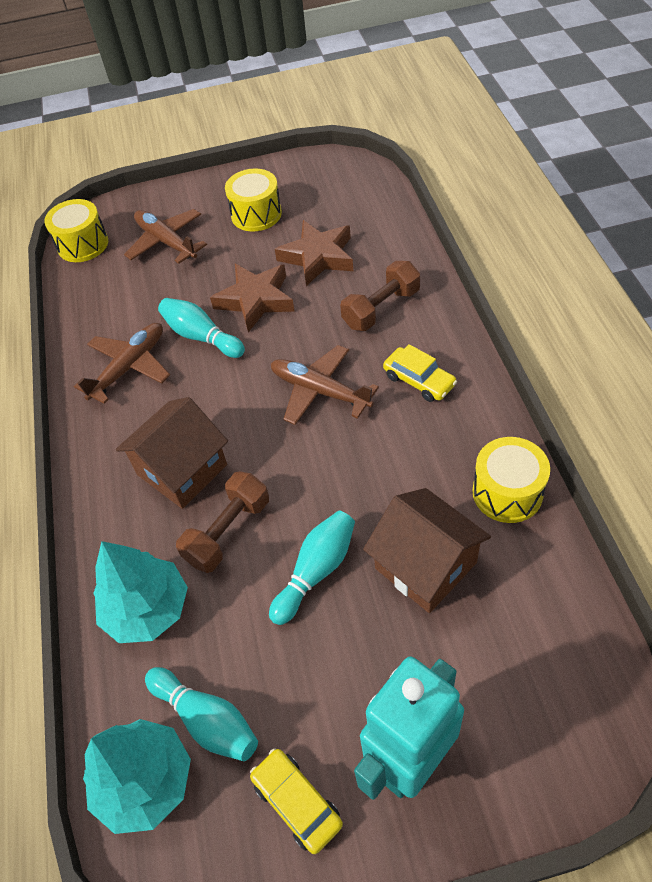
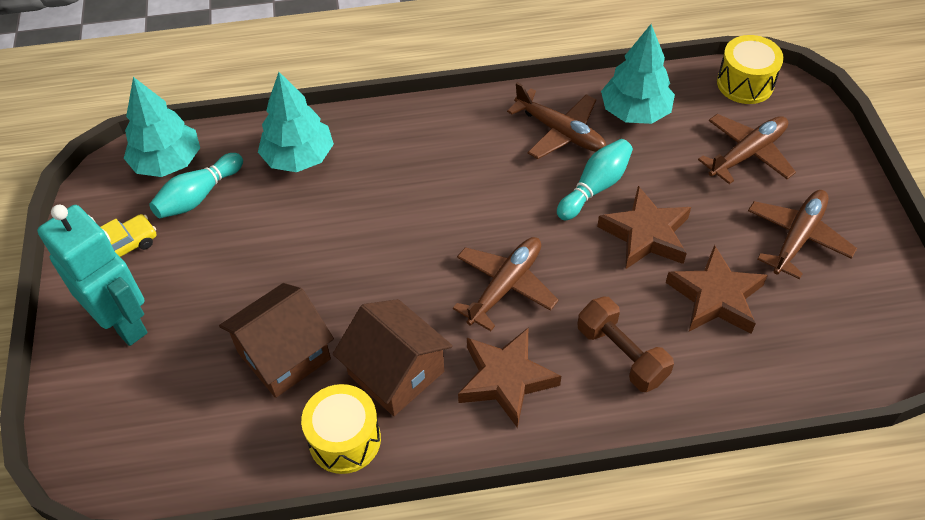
camera: 90 degrees right, 0 degrees up
(108, 314) = (635, 112): none -> turquoise tree
(182, 470) = (429, 175): brown house -> brown house (396, 373)
(228, 531) = (356, 209): brown dumbbell -> none
(256, 214) = (797, 238): yellow drum -> brown plane
(316, 571) = (301, 271): turquoise bowling pin -> none
(419, 380) = (506, 379): yellow car -> brown star

